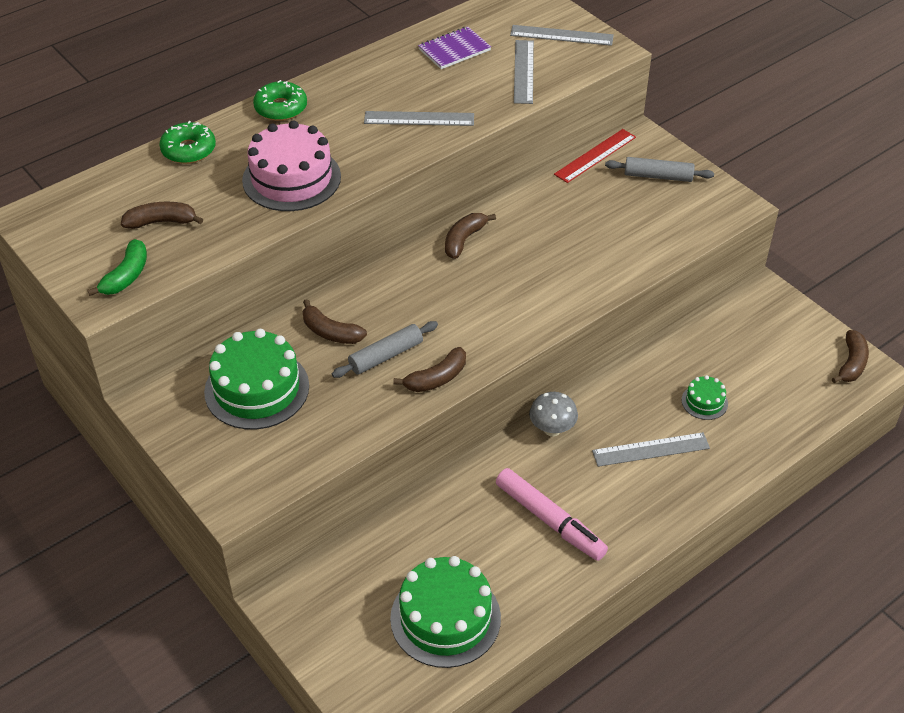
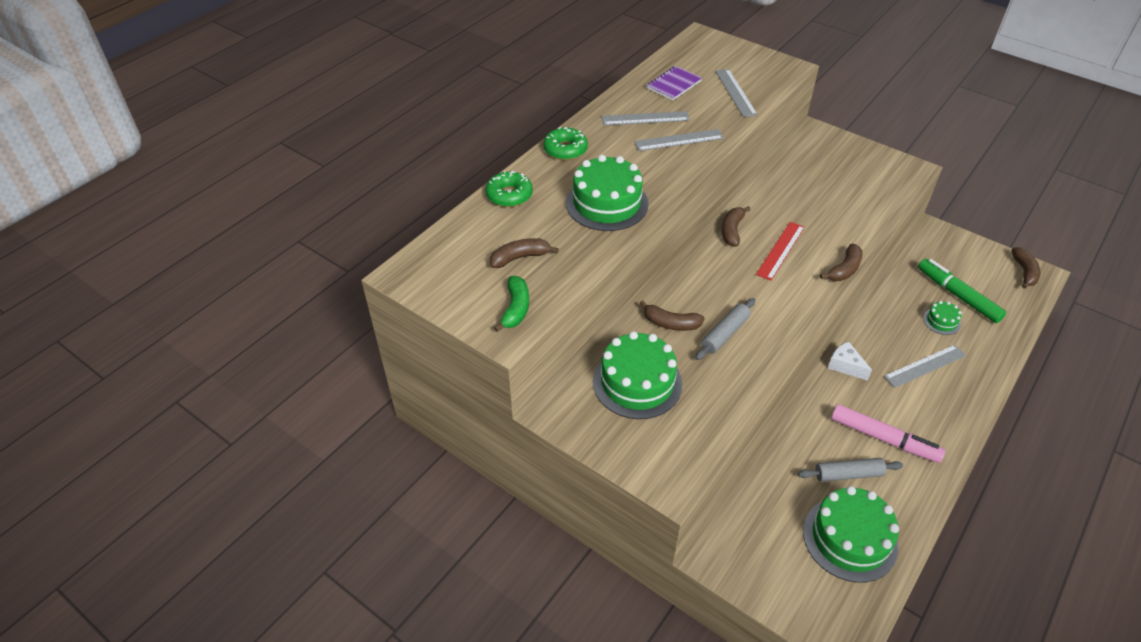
camera: 15 degrees left, 0 degrees up
(291, 178) = (606, 203): pink cake -> green cake
(436, 378) = (774, 344): brown banana -> brown banana (844, 269)
(552, 429) = (845, 366): grey mushroom -> white cheese
(561, 35) = (746, 62): grey ruler -> grey ruler (645, 118)
(595, 155) = (791, 150): red ruler -> red ruler (780, 250)
(658, 176) = (845, 158): grey rolling pin -> grey rolling pin (848, 474)
(745, 375) = (957, 295): none -> green marker

